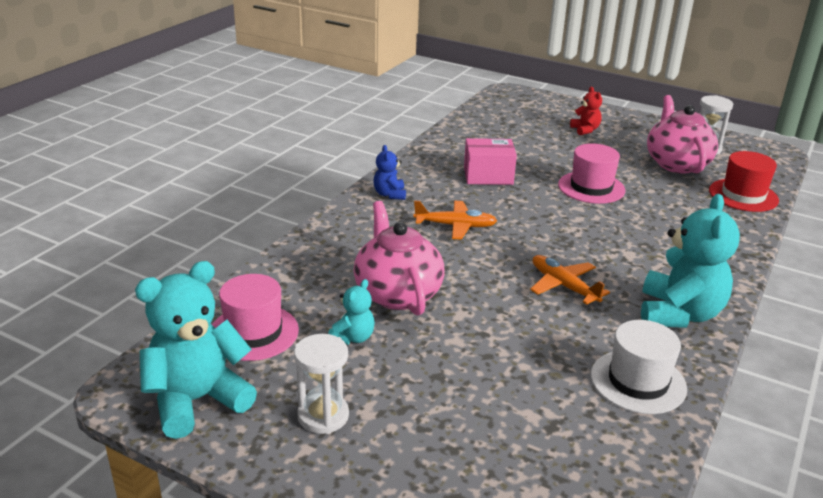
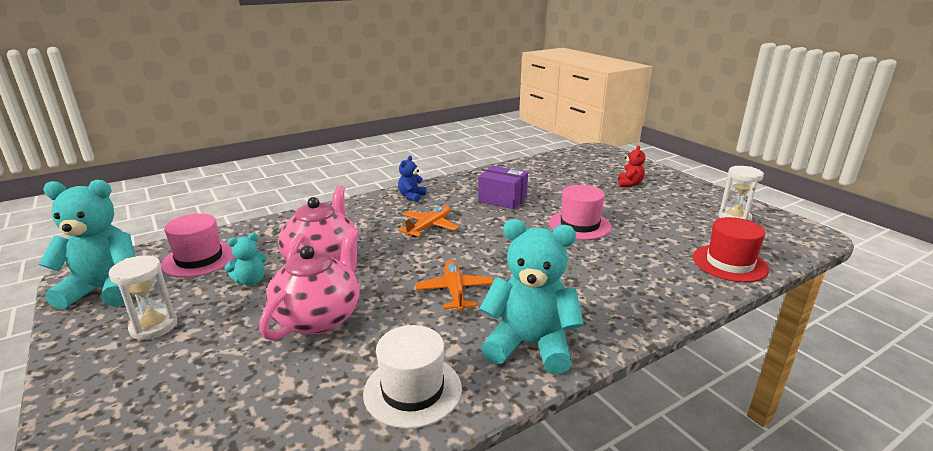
camera: 30 degrees right, 5 degrees down
(455, 226) = (429, 227): orange plane -> orange plane turned 90 degrees counterclockwise
(488, 176) = (502, 199): pink box -> purple box
(676, 164) = (687, 224): pink teapot -> pink teapot (319, 317)
(679, 314) = (530, 345): turquoise teddy bear -> turquoise teddy bear turned 120 degrees counterclockwise

